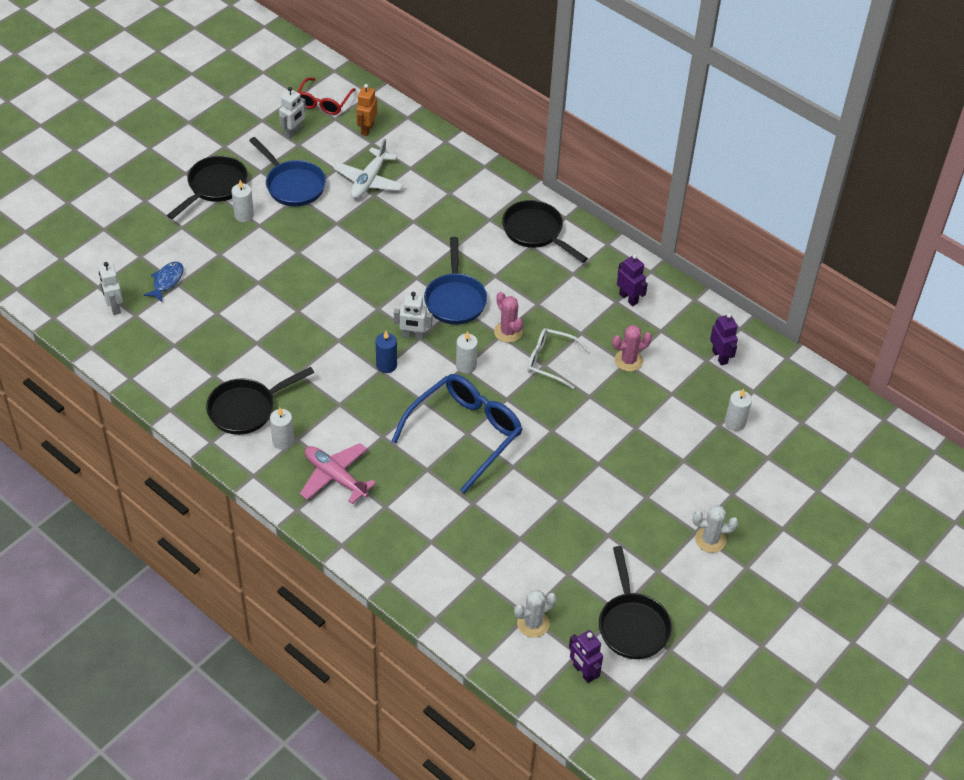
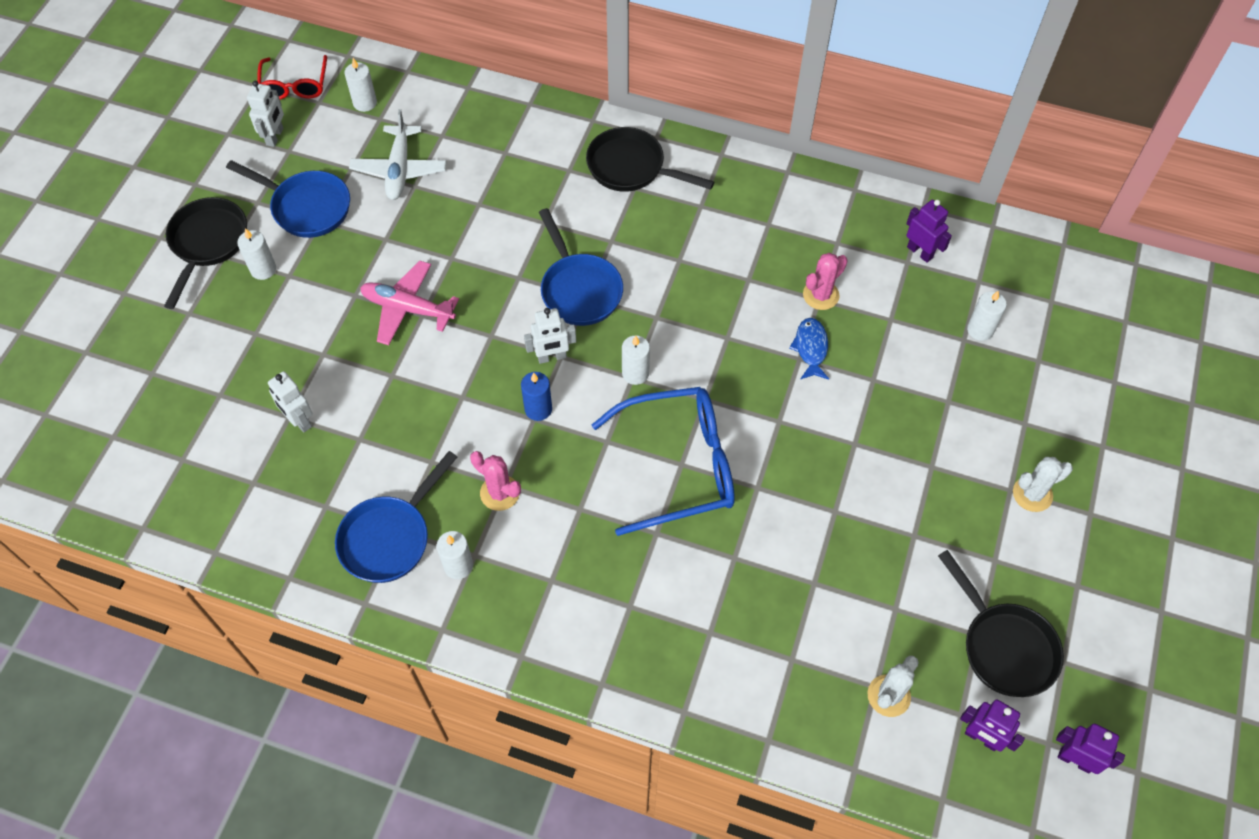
camera: 20 degrees left, 10 degrees up
(114, 306) = (148, 457): white robot -> white robot (299, 420)
(167, 281) = (203, 396): blue fish -> blue fish (810, 348)
(246, 409) = (390, 537): black pan -> blue pan
(335, 477) = (548, 590): pink plane -> pink plane (408, 308)
(367, 129) = (365, 103): orange robot -> white candle
(465, 433) = (678, 466): blue glasses -> blue glasses turned 60 degrees clockwise
(508, 332) = (663, 309): pink cactus -> pink cactus (500, 493)
(550, 361) = (732, 330): white glasses -> none
(628, 298) = (780, 215): purple robot -> purple robot (1075, 760)

